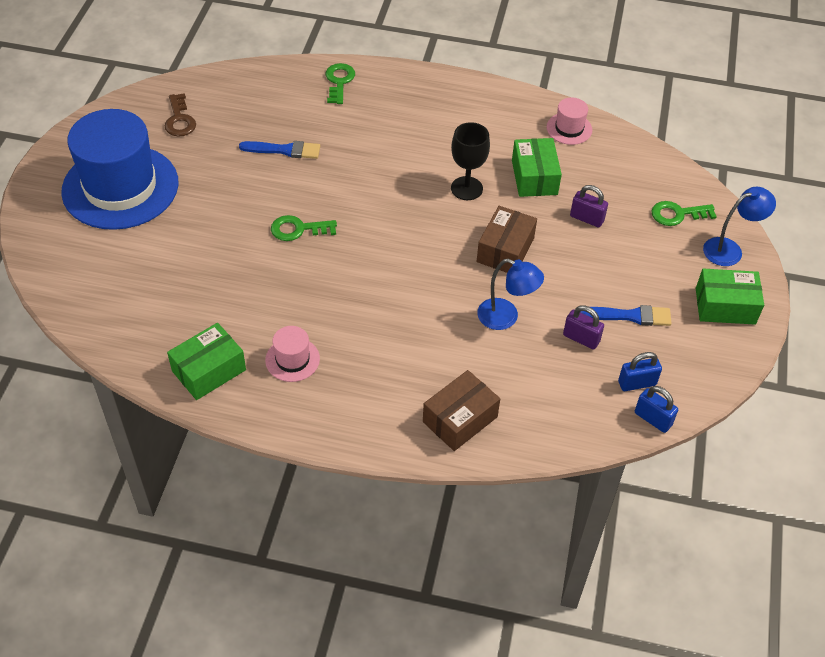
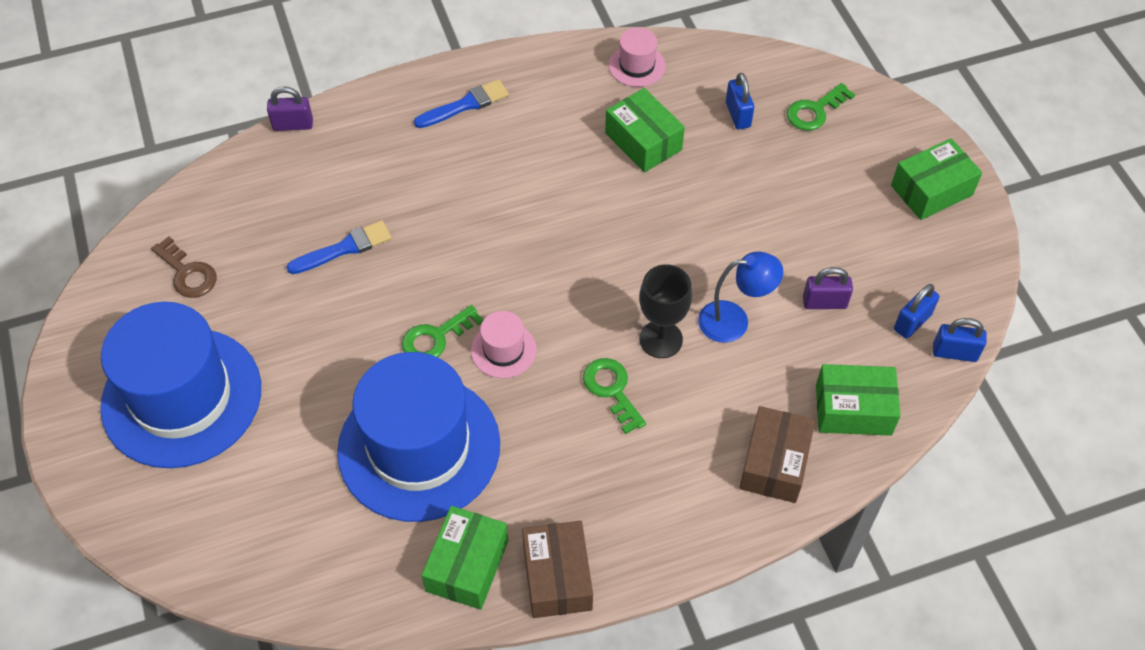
camera: 30 degrees left, 5 degrees up
(235, 287) = (419, 447): none -> blue hat
(292, 359) = (549, 498): pink hat -> pink hat (503, 350)
(339, 81) = (343, 130): green key -> green key (612, 390)
(466, 188) = (582, 191): black goblet -> black goblet (661, 339)
(505, 250) = (676, 243): brown box -> brown box (557, 577)
(545, 416) = (853, 409): none -> green box
(586, 218) = (731, 162): purple padlock -> purple padlock (293, 125)
(617, 191) = (738, 115): none -> blue padlock
(630, 316) = (852, 251): blue brush -> blue brush (465, 105)
(730, 249) = (891, 125): blue lamp -> none

